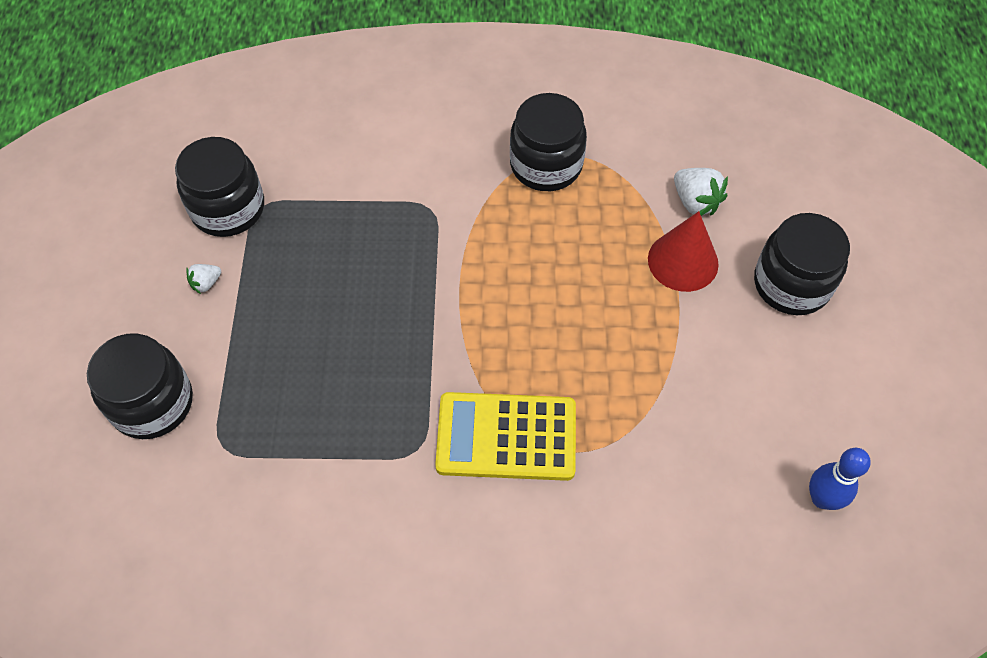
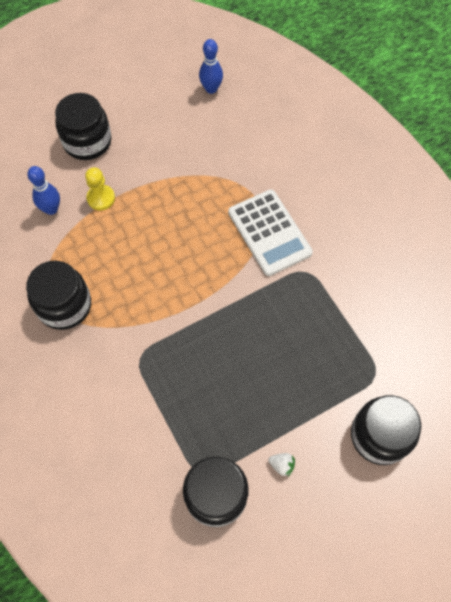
camera: 120 degrees left, 5 degrees up
(506, 437) = (269, 233): yellow calculator -> white calculator
(683, 261) = (101, 198): red cone -> yellow pawn
(695, 202) = (51, 209): white strawberry -> blue bowling pin

